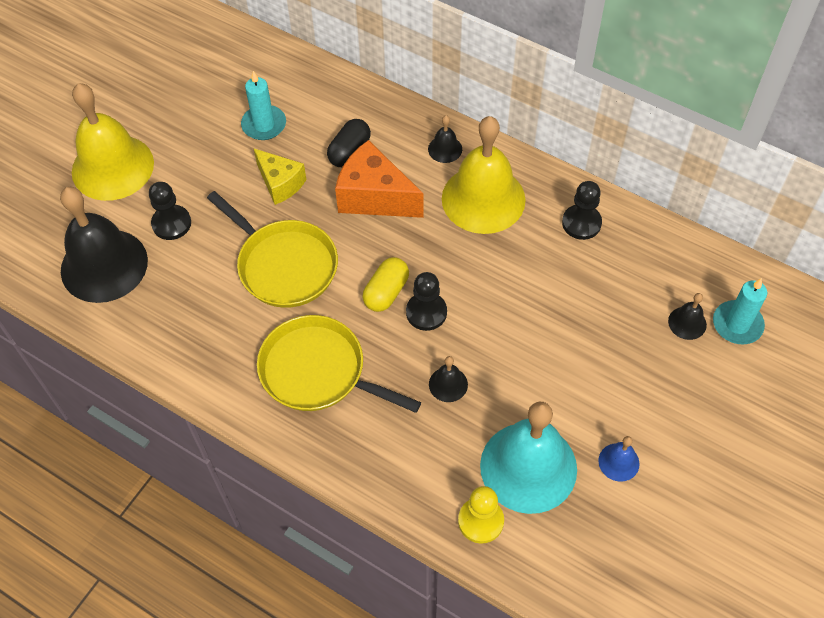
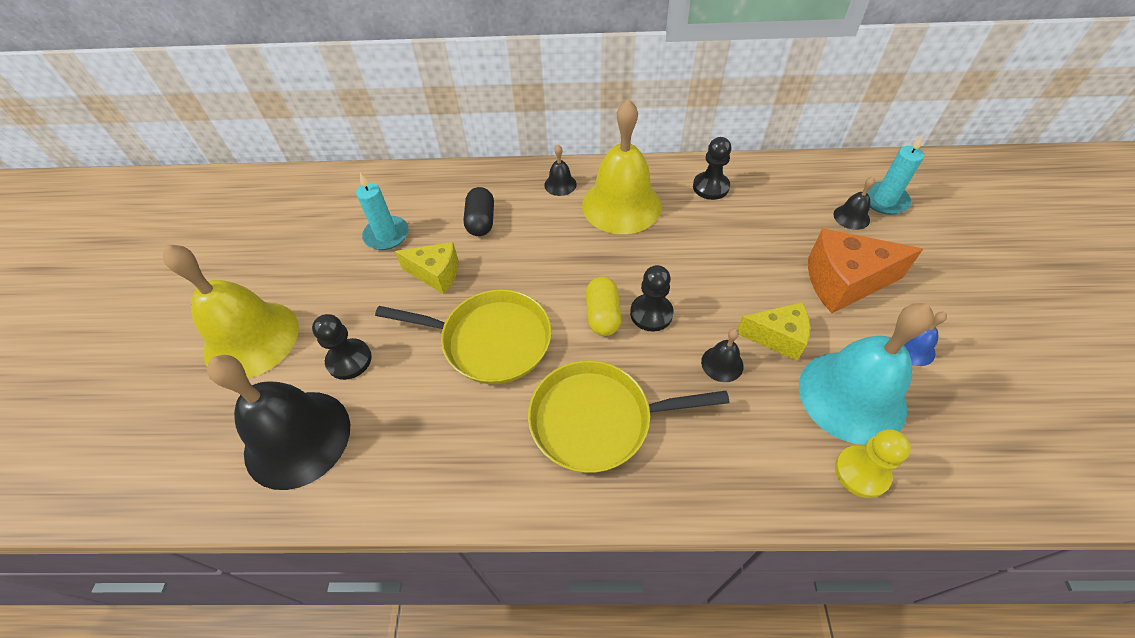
camera: 30 degrees left, 5 degrees down
(374, 197) = (530, 245): orange cheese -> orange cheese (844, 282)
(512, 389) = (777, 337): none -> yellow cheese

